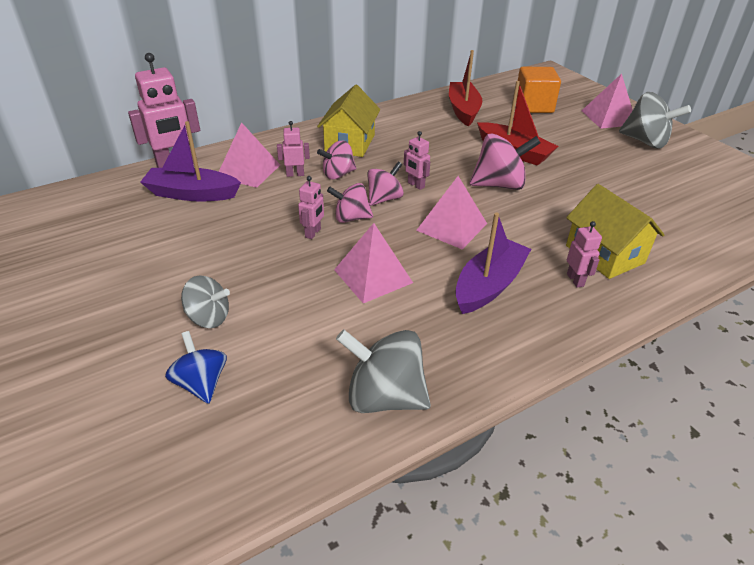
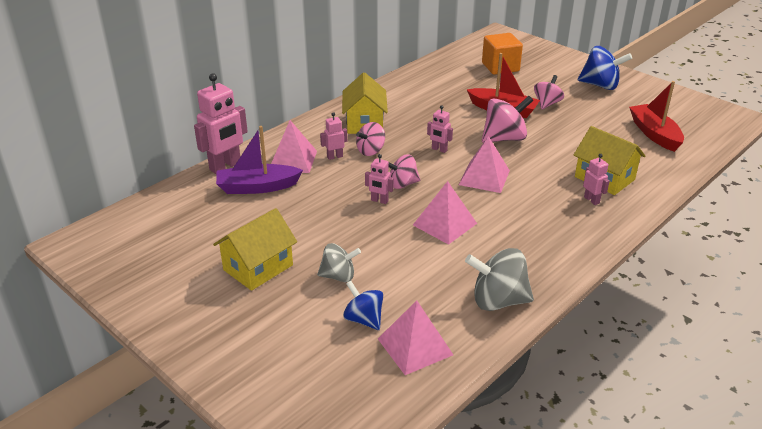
camera: 15 degrees left, 5 degrees down
(128, 287) = (258, 267): none -> yellow house
(313, 233) = (379, 201): pink robot -> pink robot turned 105 degrees clockwise
(384, 199) = (420, 164): pink spinning top -> pink spinning top (547, 104)
(463, 110) = (444, 79): red boat -> red boat (654, 134)
(489, 285) = (533, 215): purple boat -> none
(608, 117) = (564, 69): pink pyramid -> pink pyramid (415, 346)
(645, 141) = (600, 85): grey spinning top -> blue spinning top

